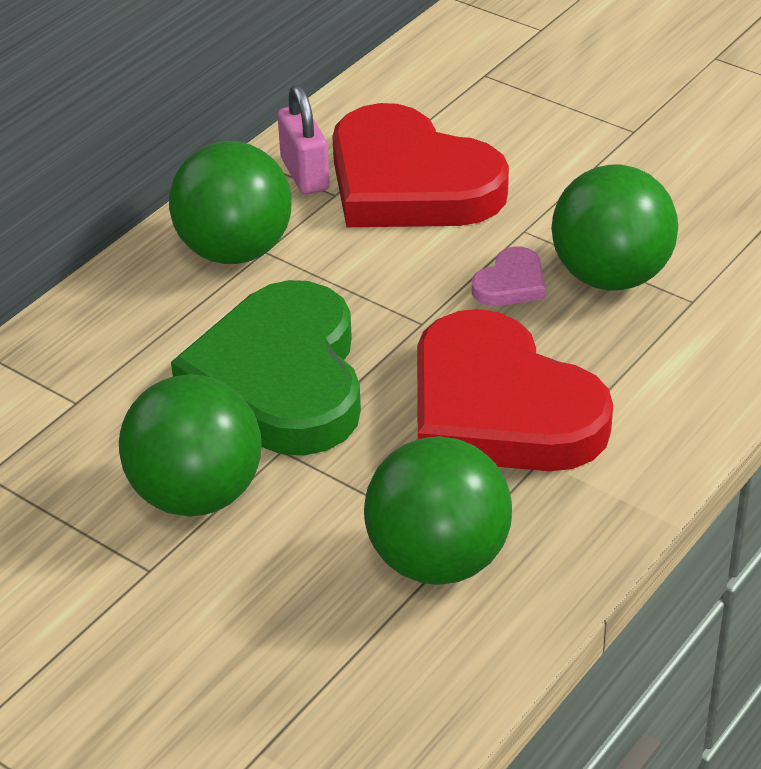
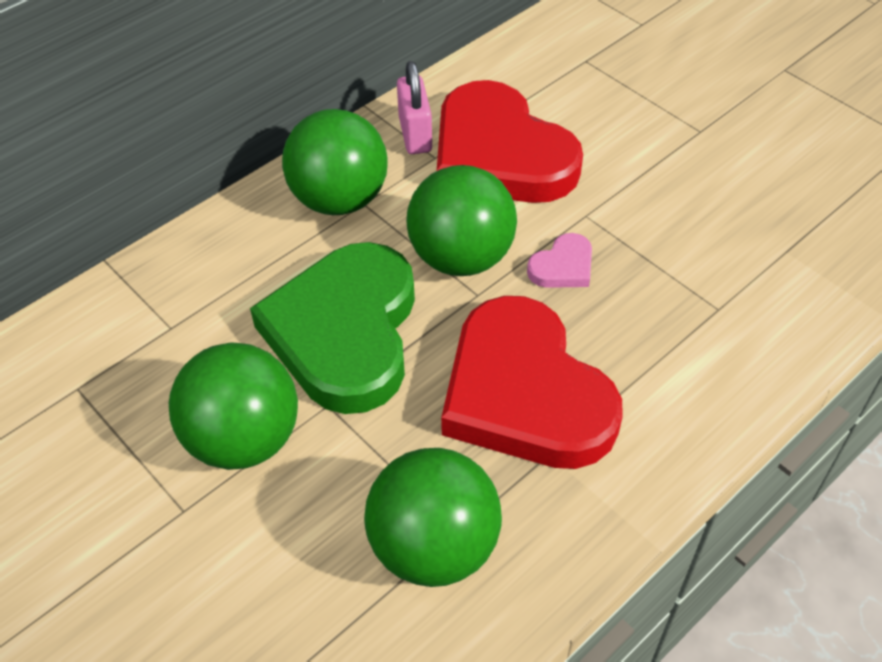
camera: 10 degrees right, 10 degrees up
(611, 276) = (651, 273): green ball -> green ball (461, 257)

